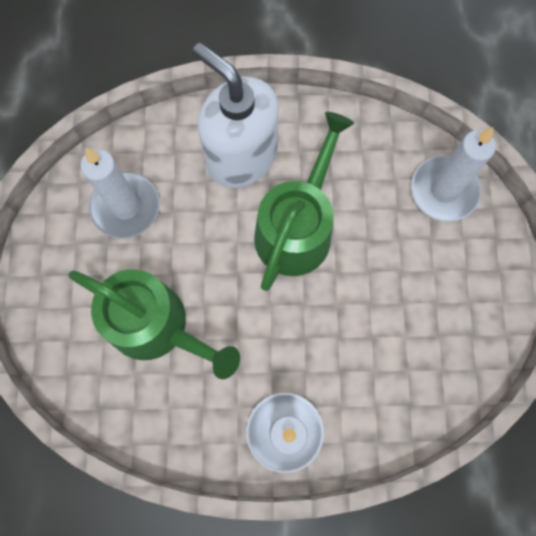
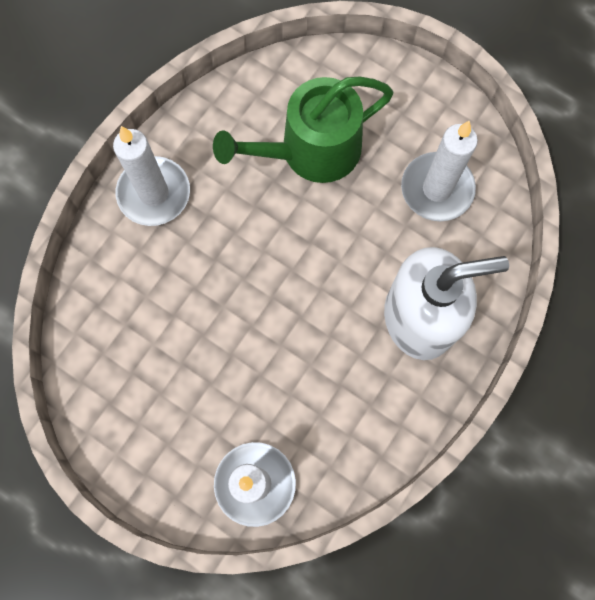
camera: 125 degrees right, 0 degrees up
(297, 228) = (315, 320): green watering can -> none

